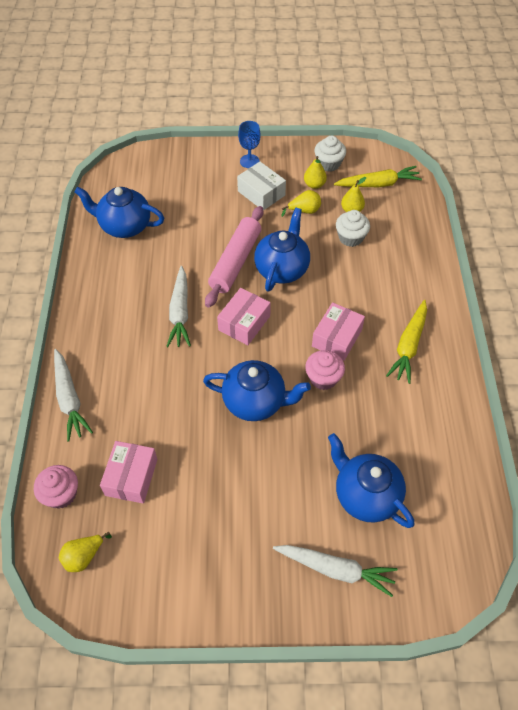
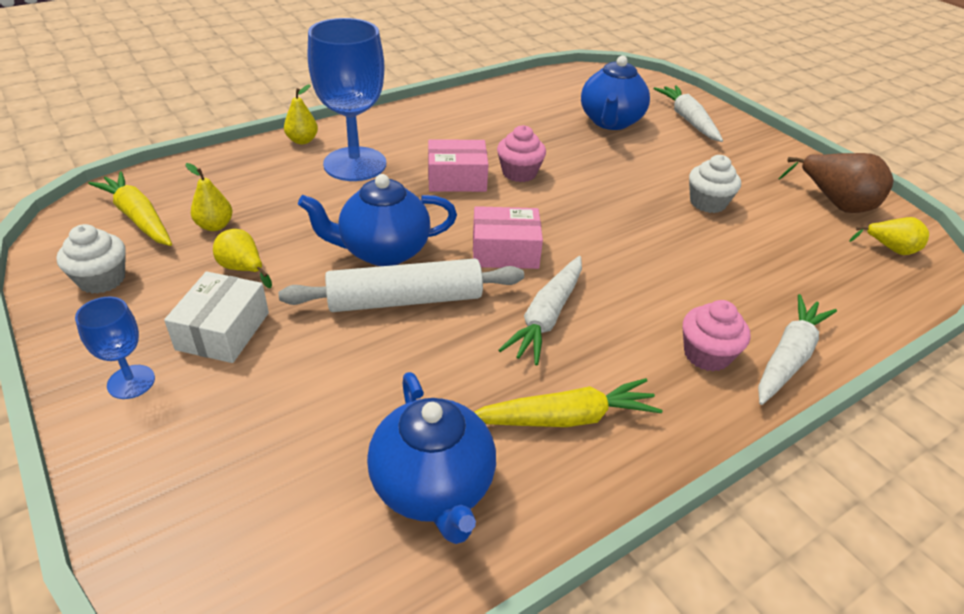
camera: 125 degrees left, 15 degrees down
(61, 494) = (877, 297): pink cupcake -> pink cupcake (707, 354)
(131, 477) = (786, 254): pink box -> none
(151, 575) = (835, 203): none -> brown pear
(180, 312) = (547, 316): white carrot -> white carrot turned 150 degrees clockwise
(235, 261) = (405, 300): pink rolling pin -> white rolling pin
(255, 402) = (599, 205): blue teapot -> none
(314, 184) = (169, 278): yellow pear -> yellow pear (302, 140)
(350, 237) = (276, 212): white cupcake -> white cupcake (707, 203)
(386, 291) = (355, 164): none -> blue goblet
(409, 345) = (421, 135): yellow carrot -> yellow carrot (564, 418)

